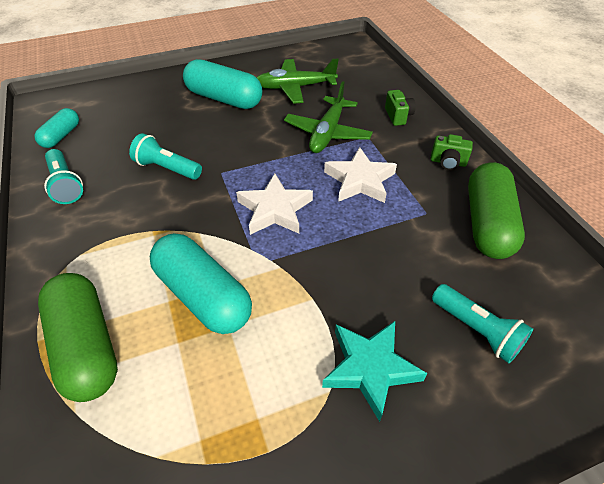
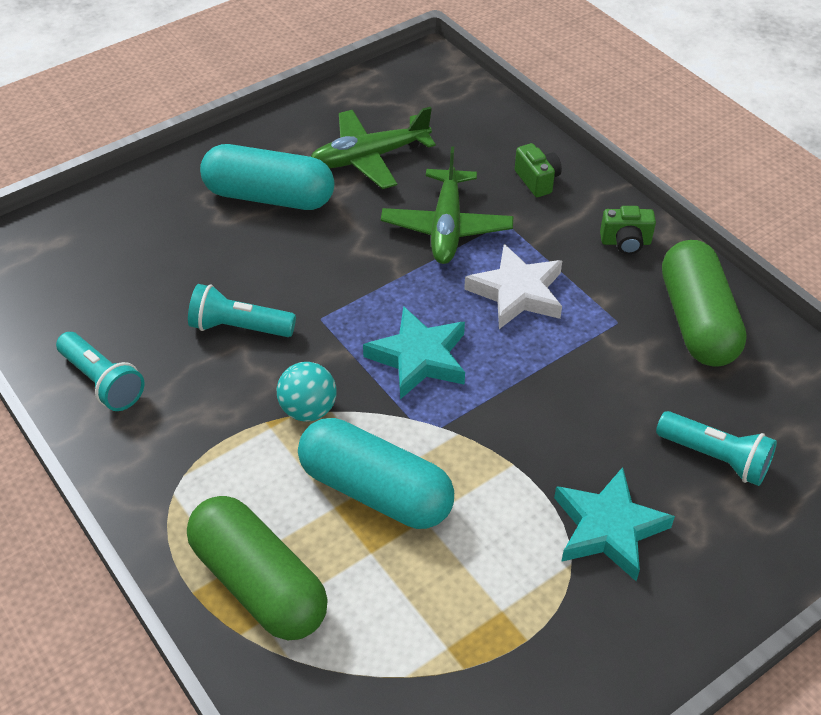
camera: 15 degrees left, 0 degrees up
(61, 136) = (47, 306): turquoise capsule -> none
(184, 228) = (308, 409): none -> turquoise ball
(275, 209) = (419, 358): white star -> turquoise star

